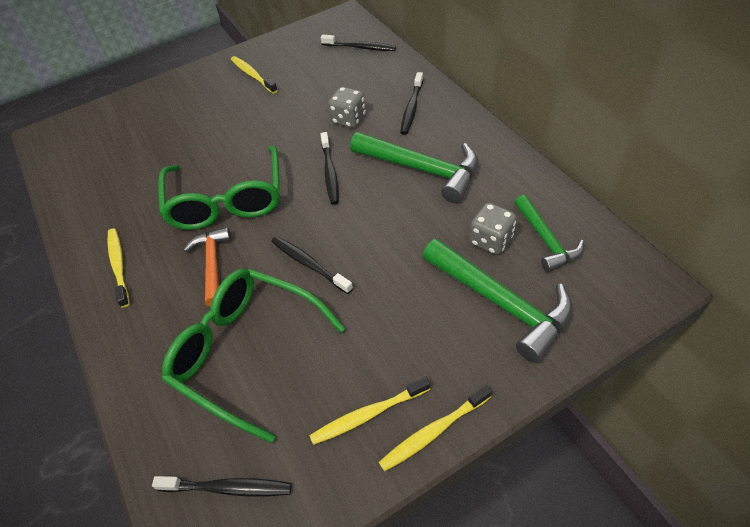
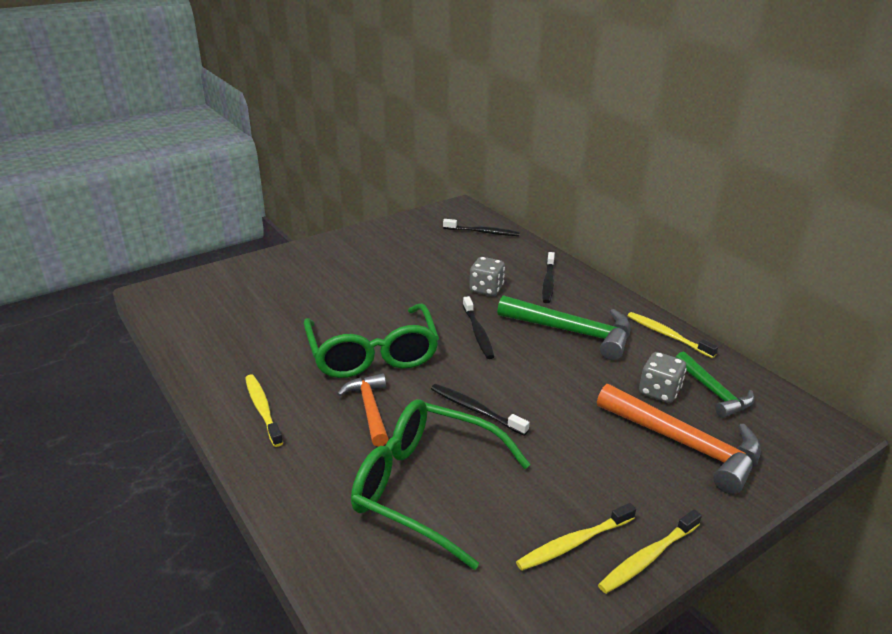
camera: 10 degrees left, 20 degrees down
(228, 488) = (434, 615): black toothbrush -> none
(253, 75) = (376, 250): yellow toothbrush -> yellow toothbrush (667, 335)
(500, 303) = (684, 444): green hammer -> orange hammer

